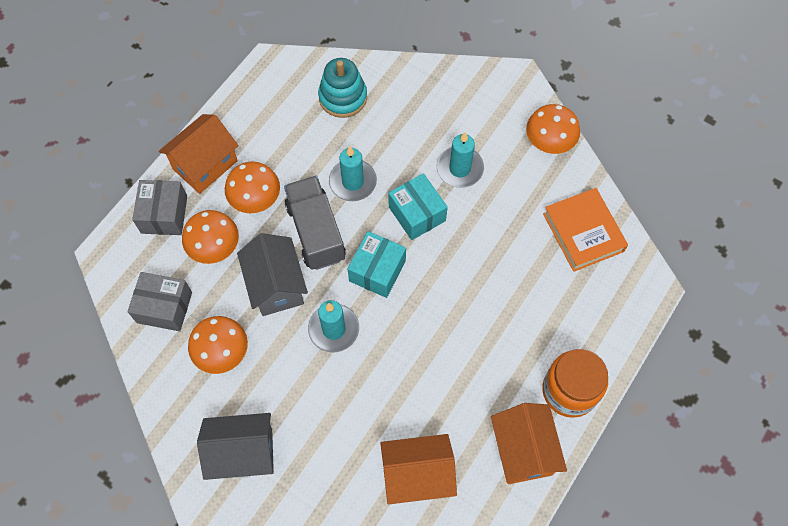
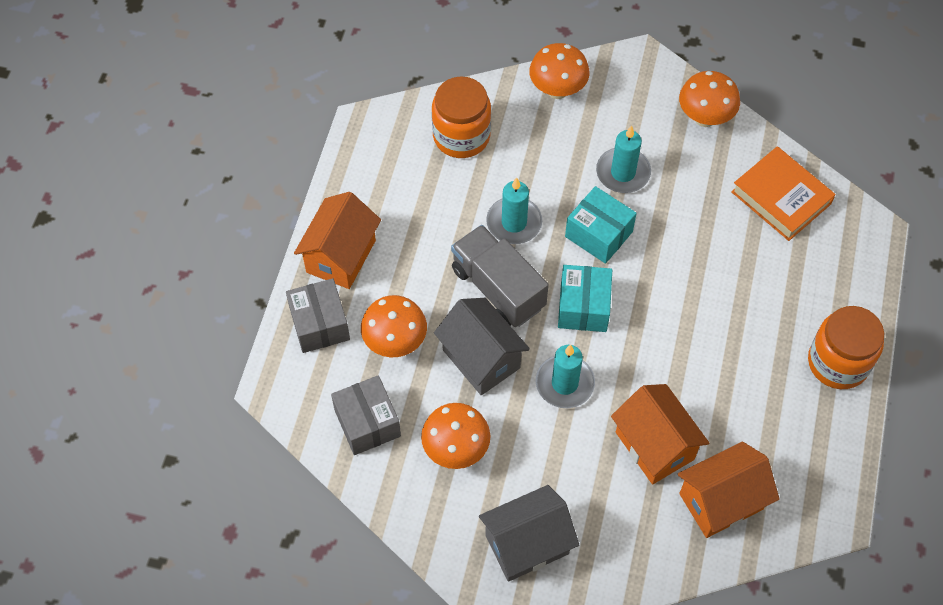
camera: 20 degrees left, 5 degrees down
(164, 307) = (367, 423): grey box -> grey box turned 75 degrees clockwise
(256, 201) = (416, 276): orange mushroom -> orange mushroom (557, 90)
(343, 97) = (461, 136): turquoise stacking toy -> orange jar
(523, 450) = (818, 438): orange house -> orange house (654, 445)

